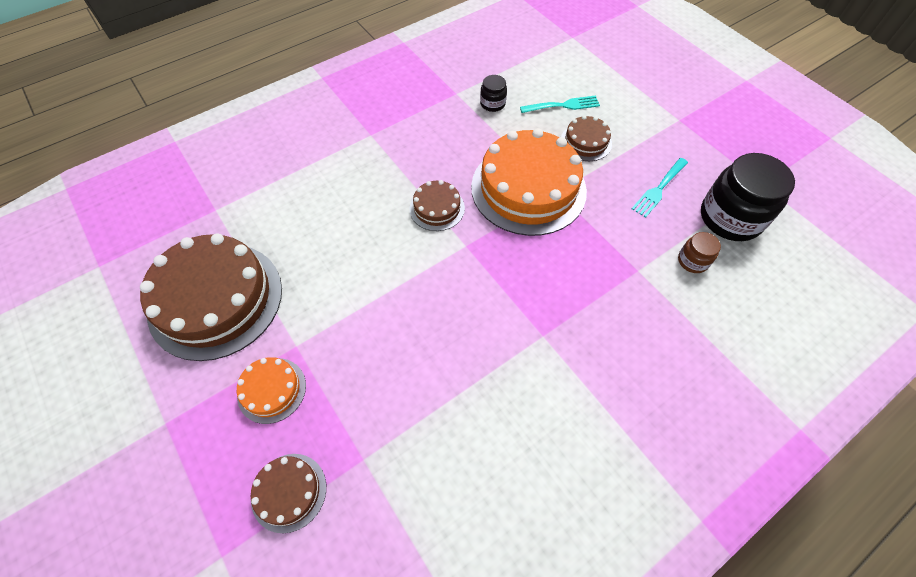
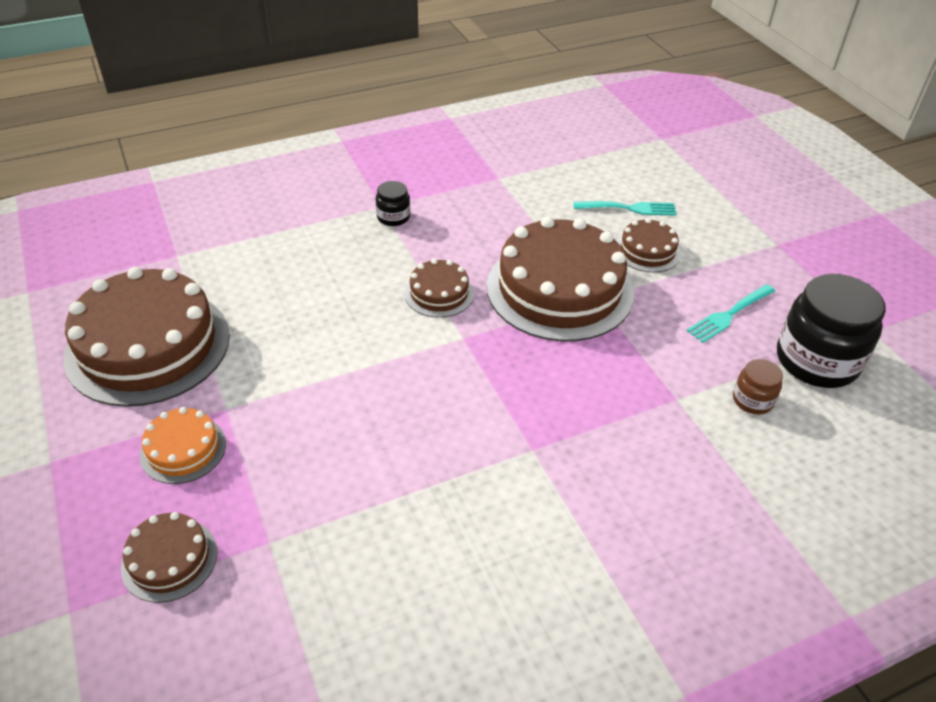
camera: 10 degrees right, 15 degrees down
(492, 104) = (540, 195): black jar -> black jar (393, 217)
(528, 188) = (559, 289): orange cake -> brown cake

